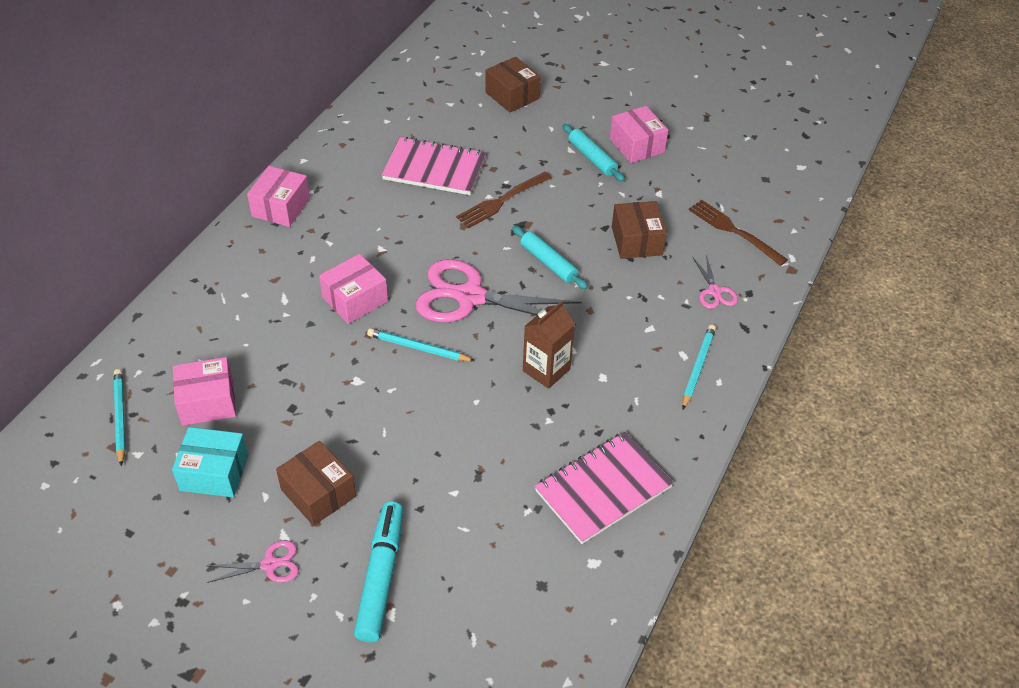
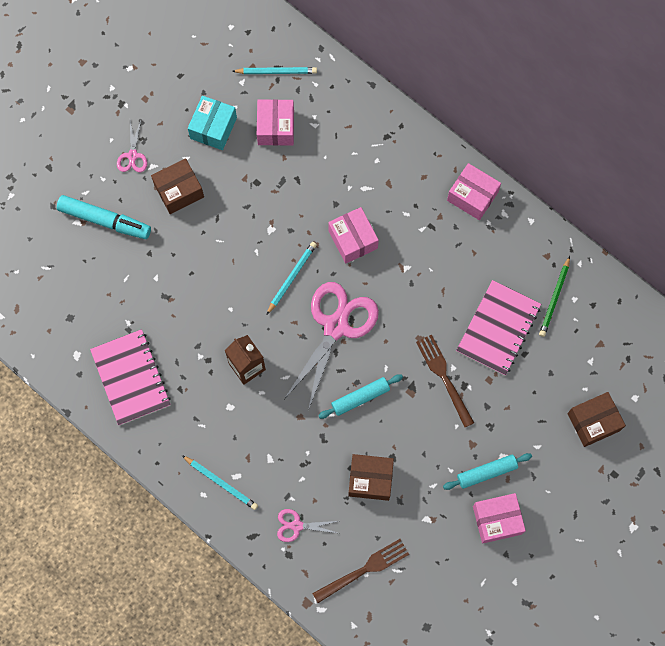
camera: 105 degrees right, 25 degrees up
(389, 134) = (554, 298): none -> green pencil

